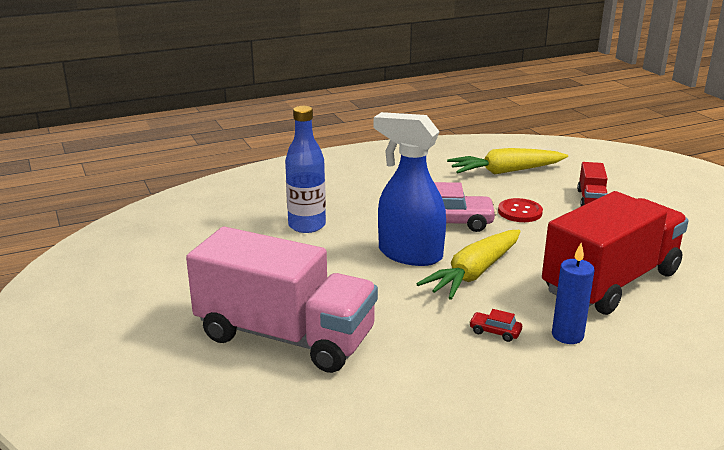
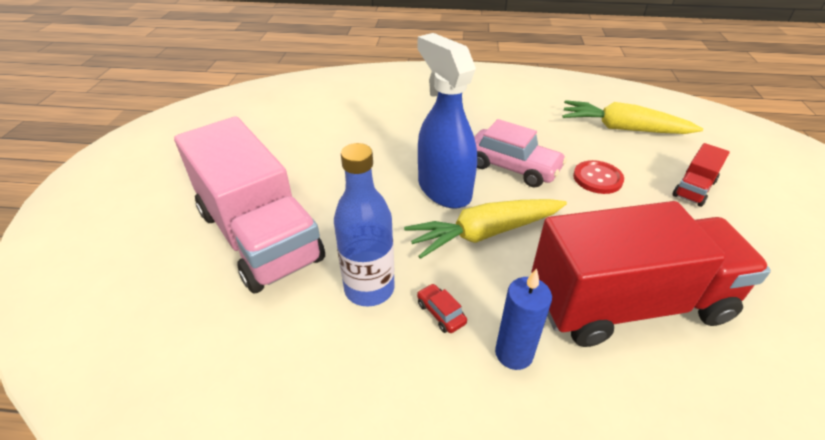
camera: 30 degrees right, 15 degrees up
(307, 225) = (386, 131): blue bottle -> blue bottle (369, 289)

